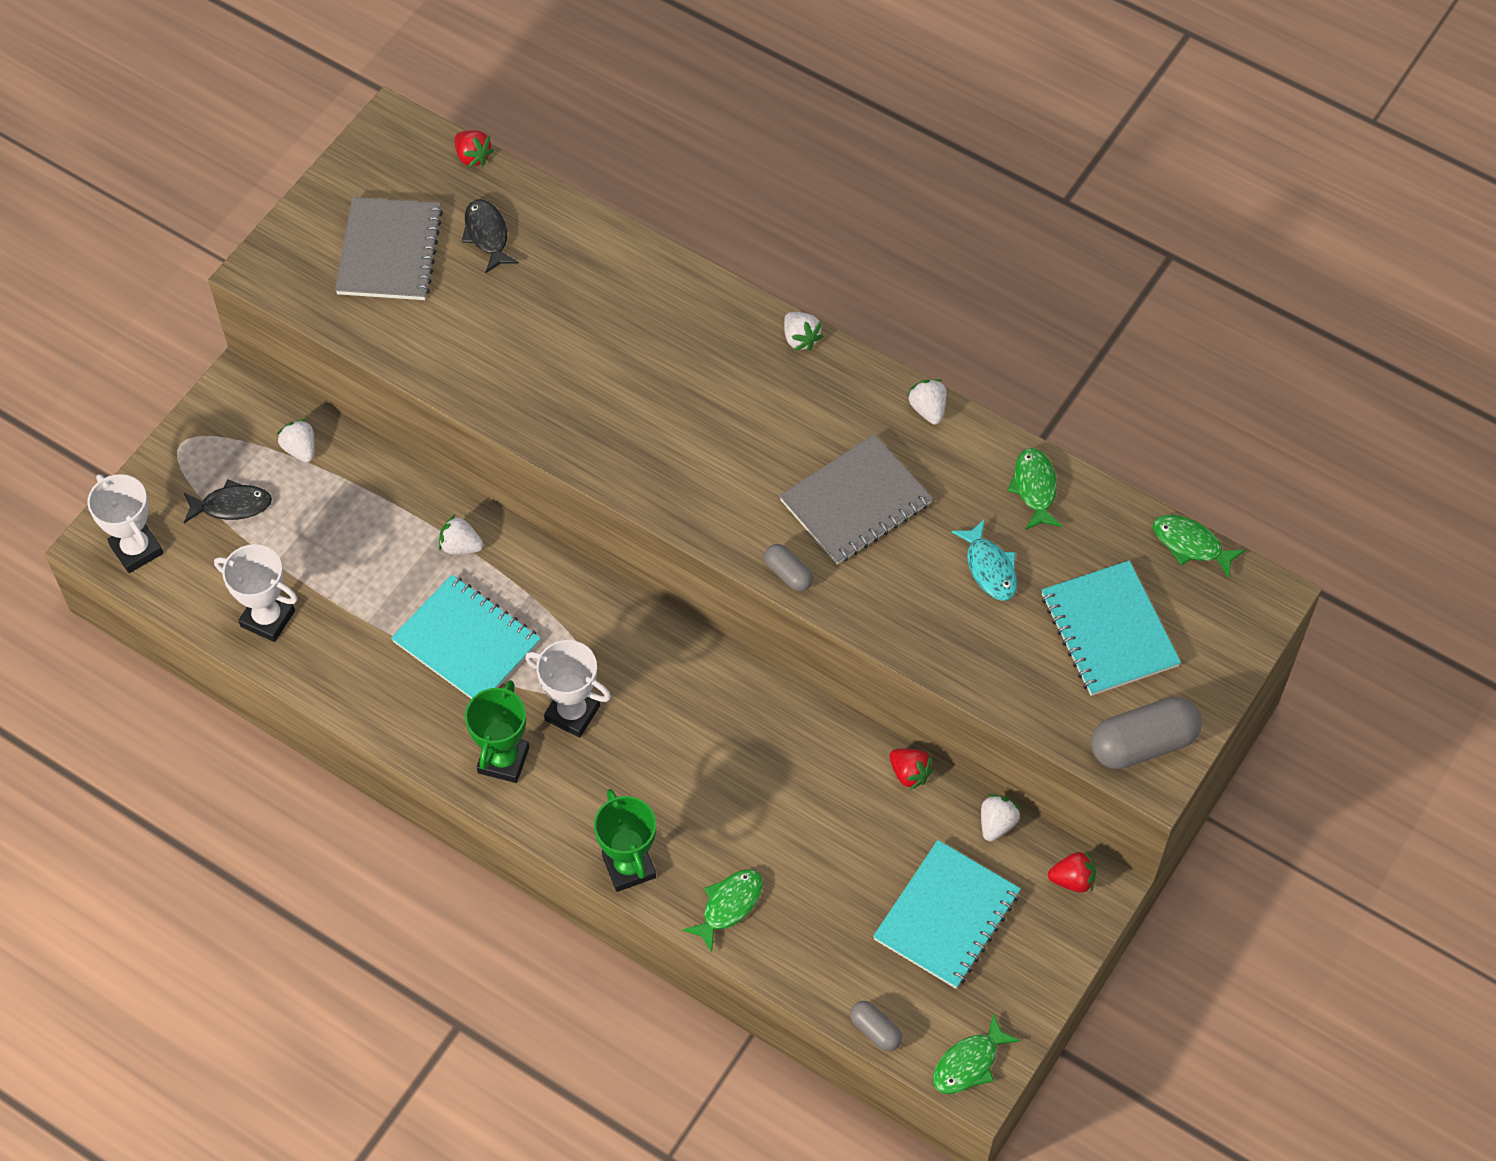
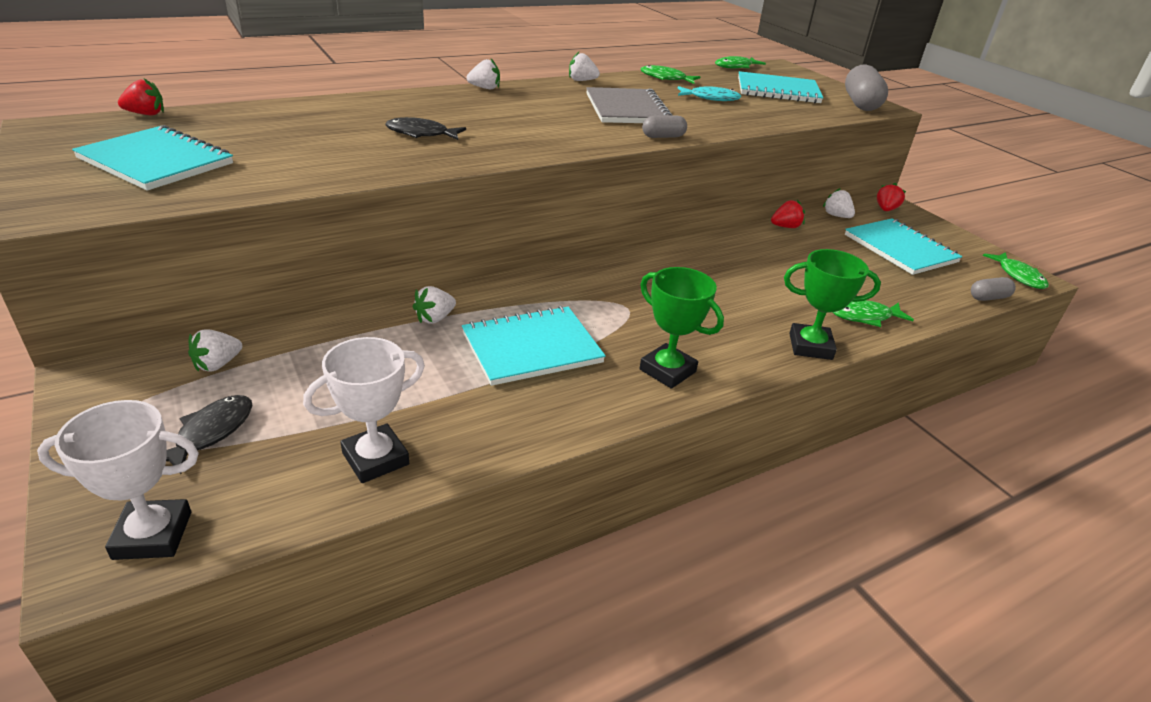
camera: 65 degrees left, 25 degrees down
(300, 449) = (217, 364): white strawberry -> white strawberry turned 45 degrees counterclockwise
(389, 251) = (156, 161): grey notebook -> turquoise notebook
(487, 235) = (224, 130): black fish -> black fish (421, 134)
(572, 713) = (646, 323): white trophy -> none
(729, 905) = (865, 317): green fish -> green fish turned 75 degrees counterclockwise

